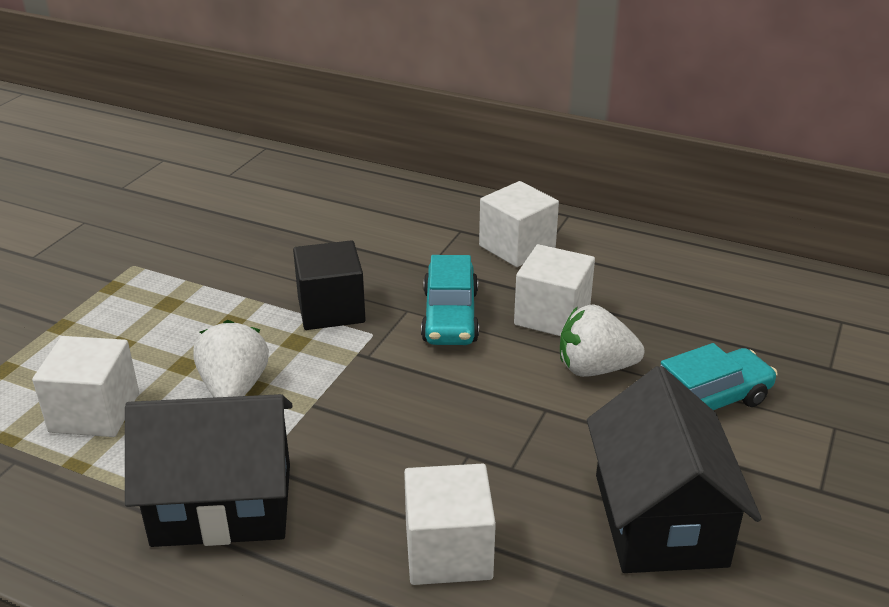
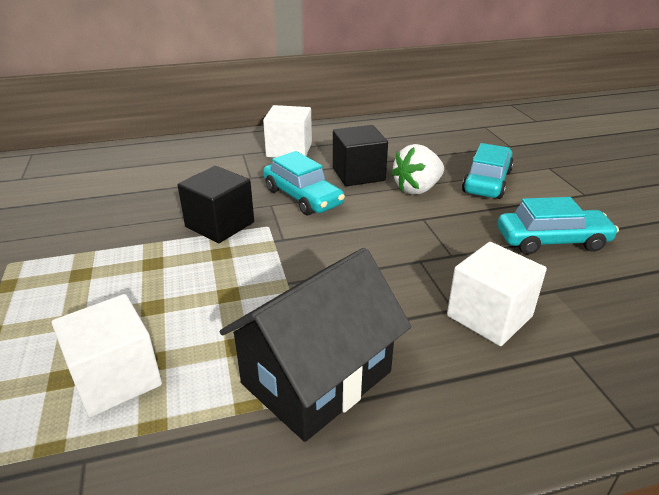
camera: 40 degrees left, 0 degrees up
(234, 388) = (216, 301): white strawberry -> none
(552, 316) = (358, 174): white cube -> black cube
(659, 519) = (552, 241): black house -> turquoise car

